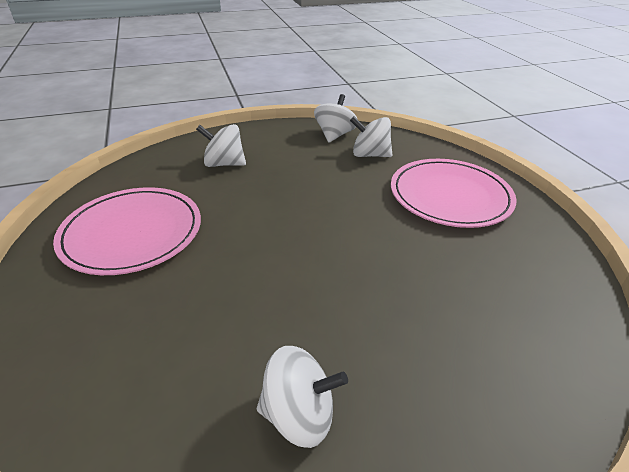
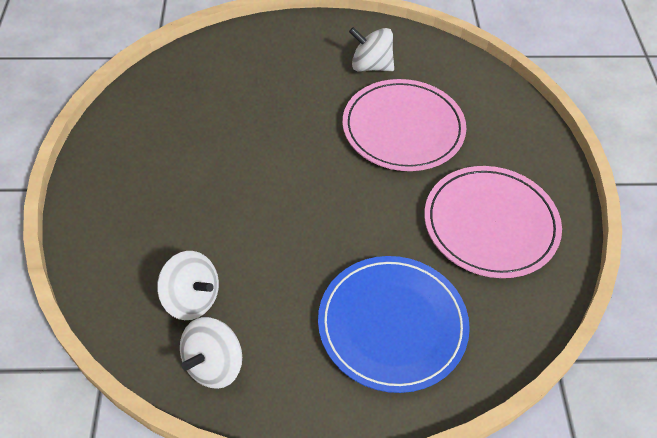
camera: 165 degrees left, 15 degrees up
(224, 164) = (392, 325): white spinning top -> blue plate
(450, 196) = (152, 201): pink plate -> pink plate (403, 128)

